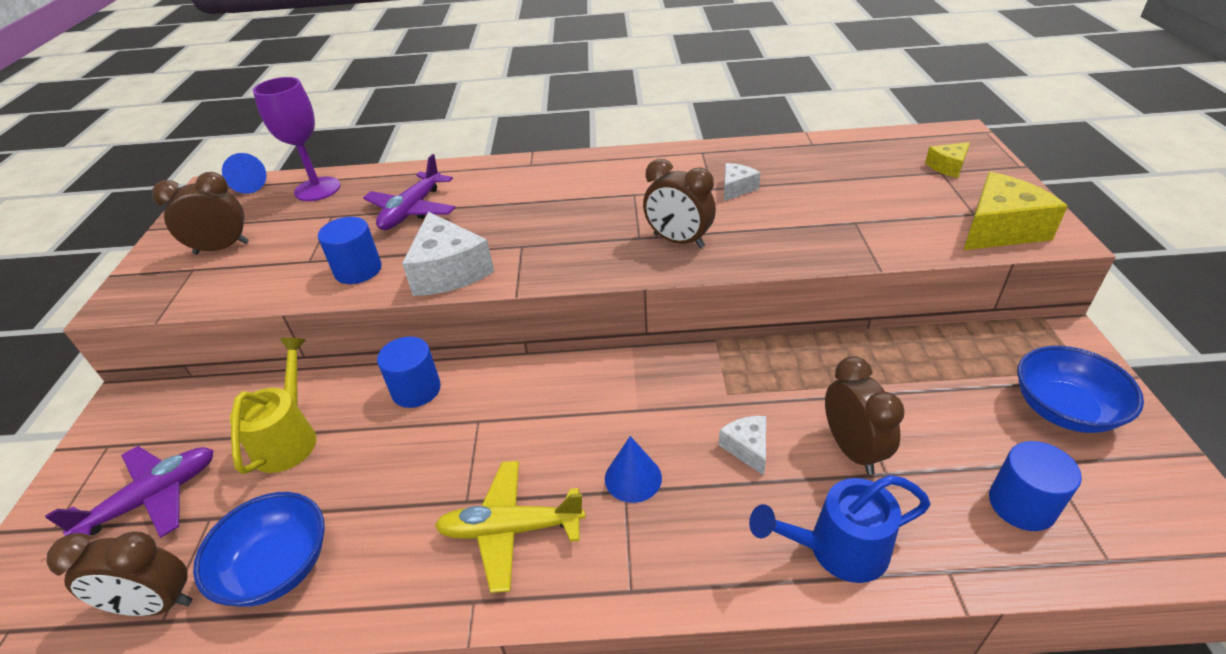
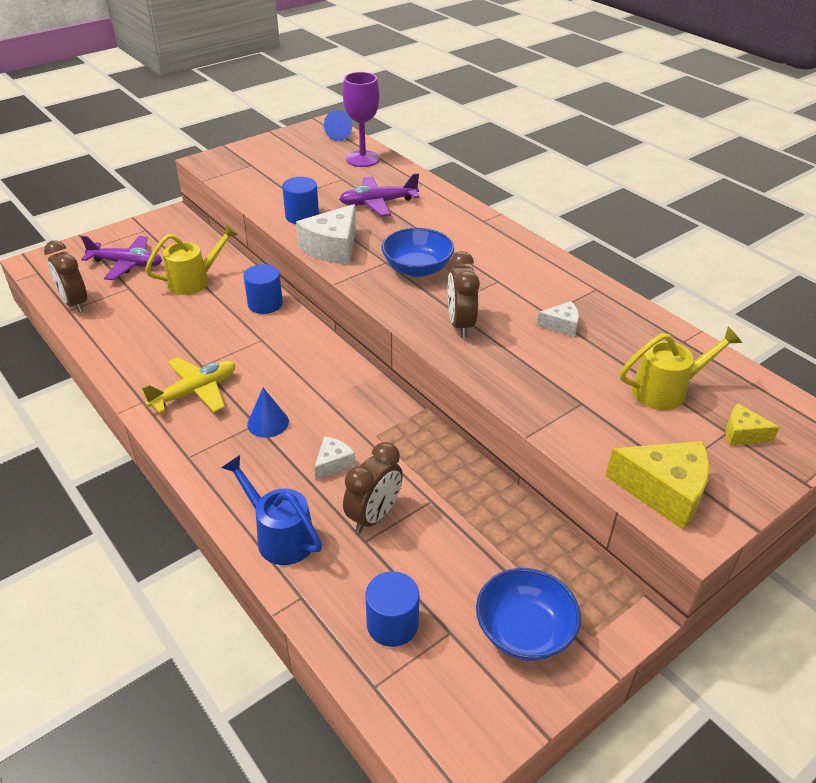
camera: 50 degrees right, 0 degrees up
(222, 248) = (276, 162): brown clock -> none
(277, 567) = (117, 326): blue bowl -> blue bowl (417, 268)
(511, 529) = (195, 392): yellow plane -> yellow plane turned 90 degrees clockwise
(869, 176) = (667, 390): none -> yellow watering can

